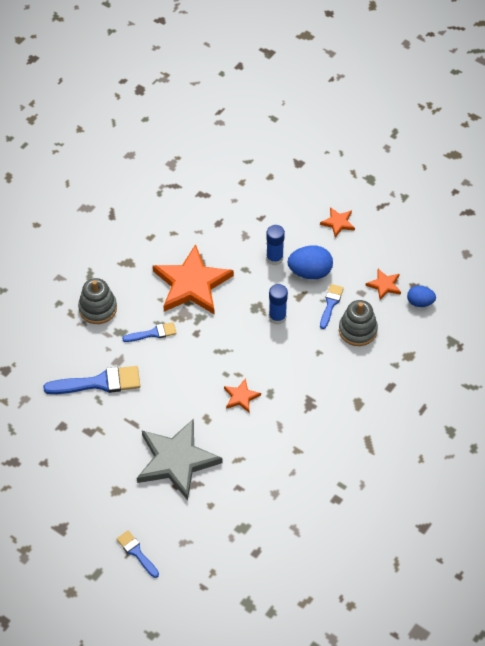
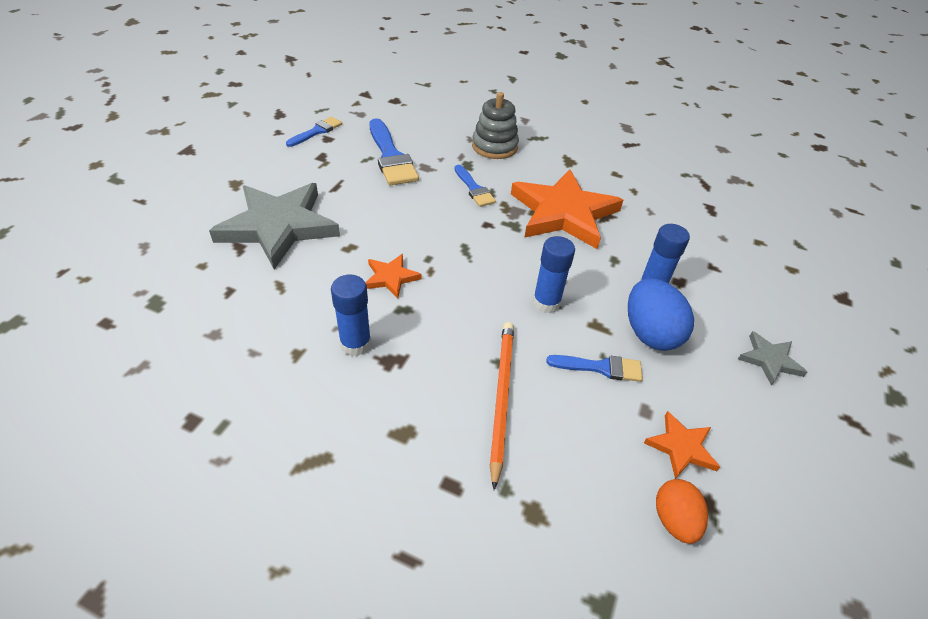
camera: 75 degrees right, 10 degrees down
(136, 552) = (138, 207): blue brush -> blue brush (317, 131)
(294, 420) = (355, 344): none -> blue glue stick
(338, 223) = (769, 360): orange star -> grey star
(343, 355) = (501, 397): none -> orange pencil
(357, 330) = (563, 414): grey stacking toy -> none
(420, 302) = (674, 520): blue egg -> orange egg

